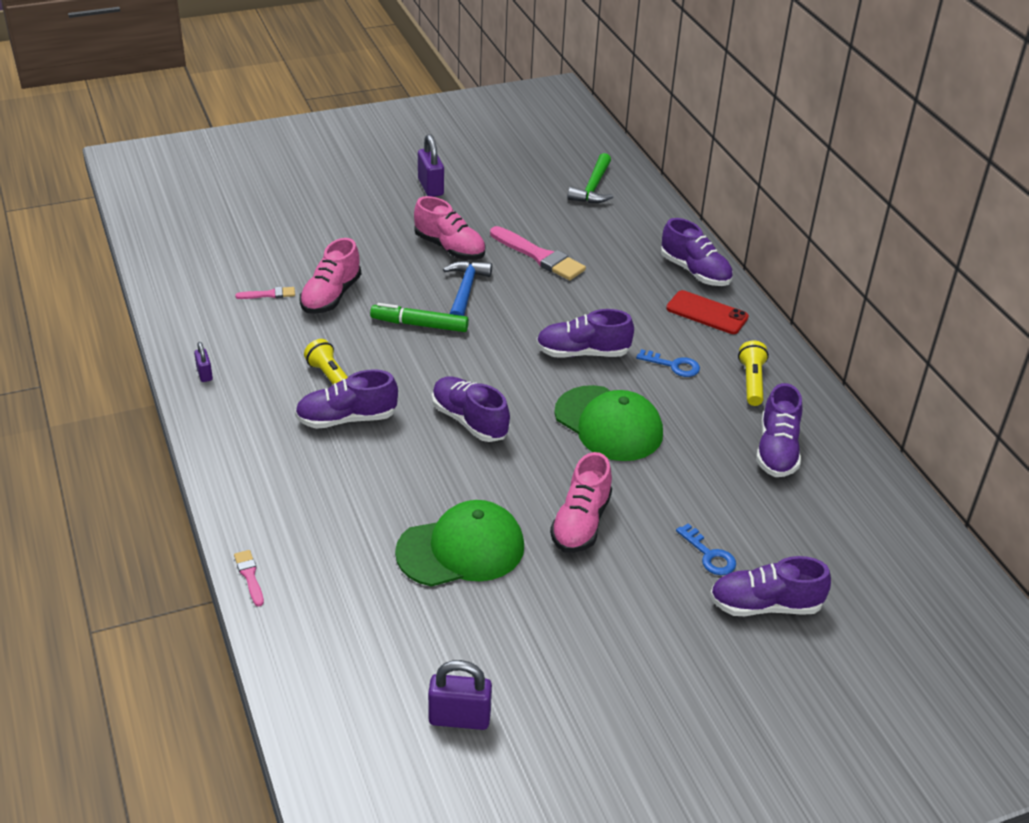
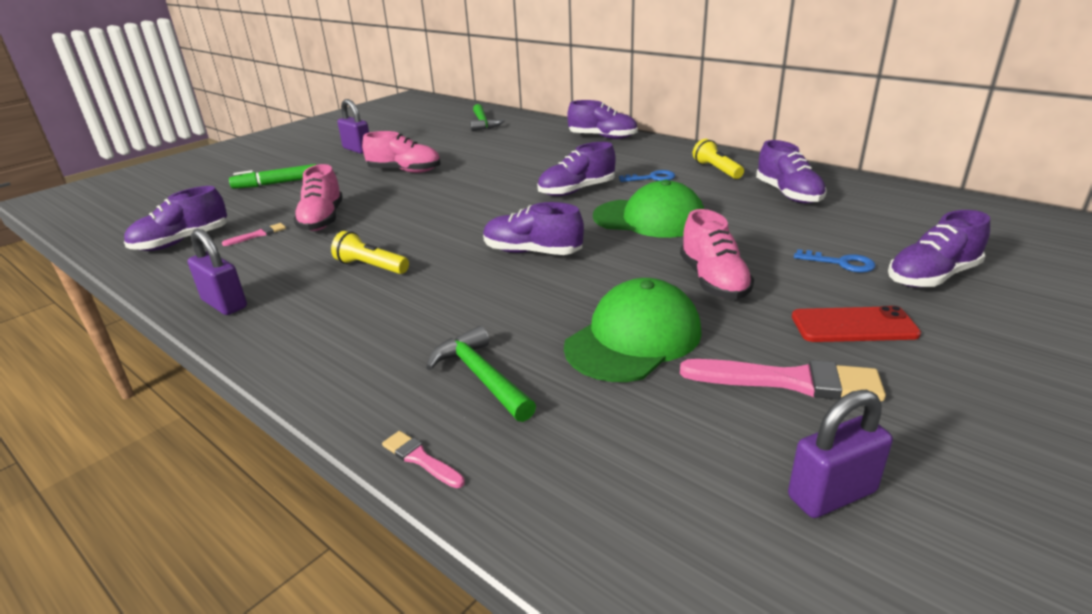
camera: 25 degrees left, 10 degrees down
(204, 374) = (224, 304): purple padlock -> purple padlock, size x1.79
(330, 531) = (481, 377): none -> green hammer
(347, 419) = (412, 287): purple shoe -> purple shoe (182, 241)
(419, 324) = (422, 213): green marker -> green marker (277, 183)
(465, 291) = (442, 187): blue hammer -> none
(539, 256) = (481, 158): pink brush -> pink brush (789, 381)
(707, 313) = (637, 151): red phone -> red phone (853, 325)

